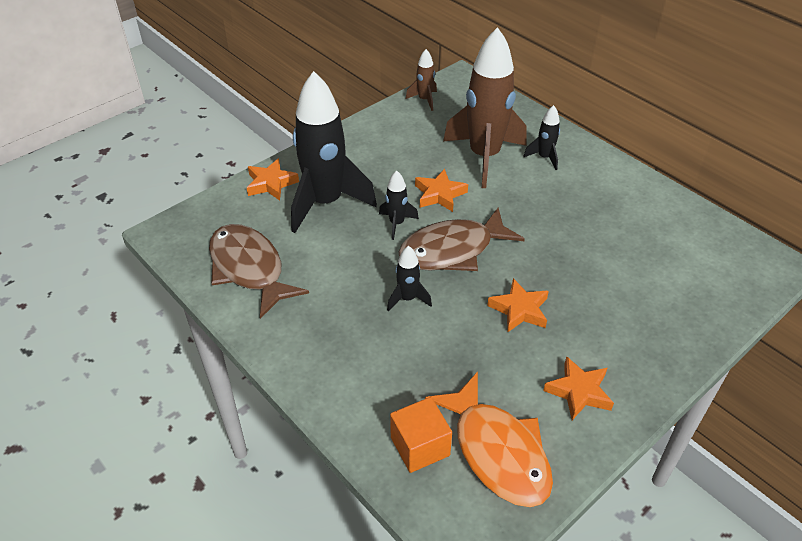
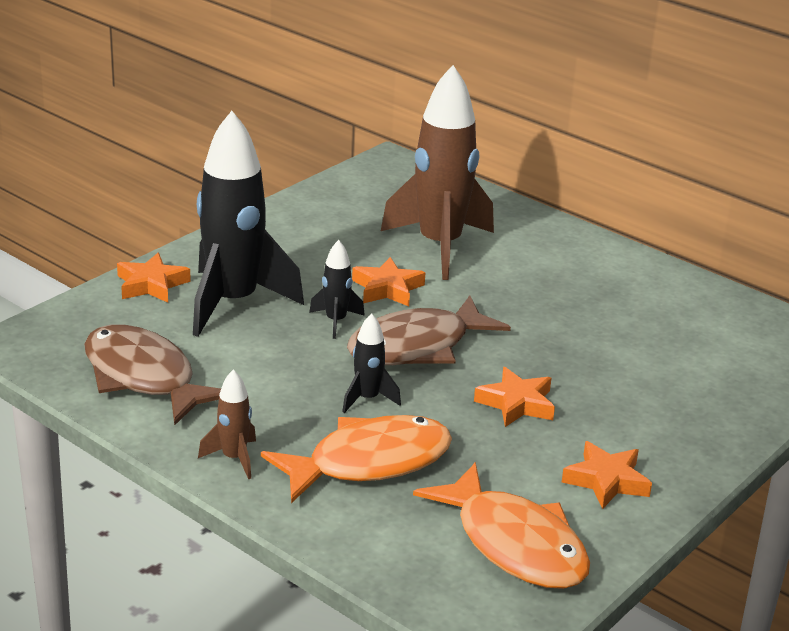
camera: 10 degrees left, 15 degrees down
(398, 361) = (369, 462): none -> orange fish
(420, 446) = (415, 545): orange cube -> none
(424, 100) = (345, 187): brown rocket -> brown rocket (234, 458)
(544, 157) = (520, 245): black rocket -> none

